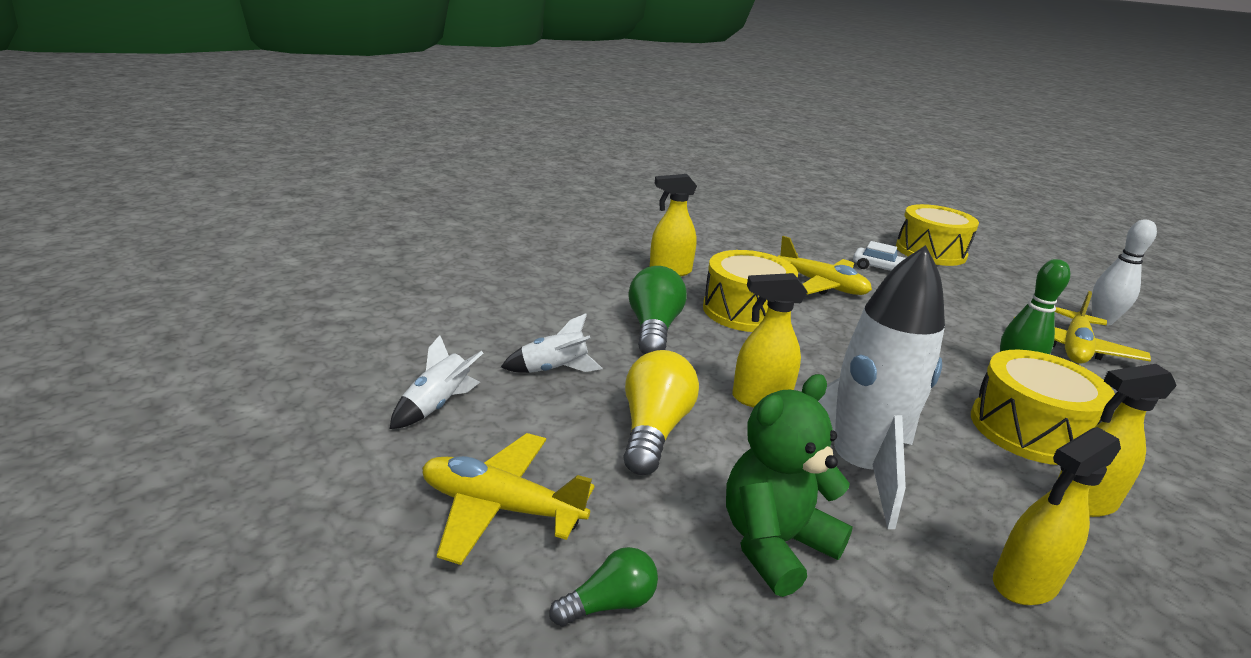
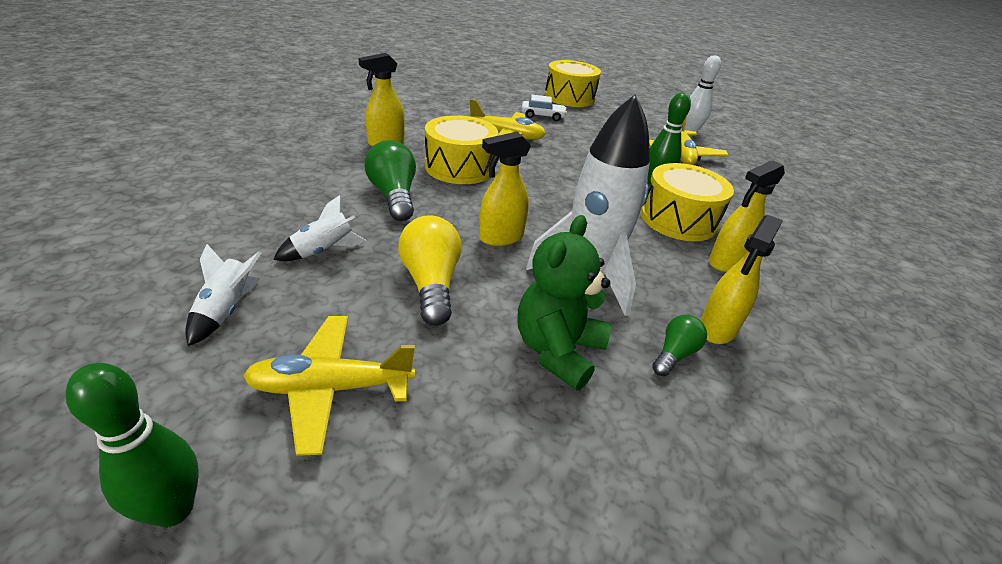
camera: 25 degrees left, 10 degrees up
(315, 571) = (173, 509): none -> green bowling pin
(609, 603) = (459, 440): green light bulb -> green light bulb (674, 354)

